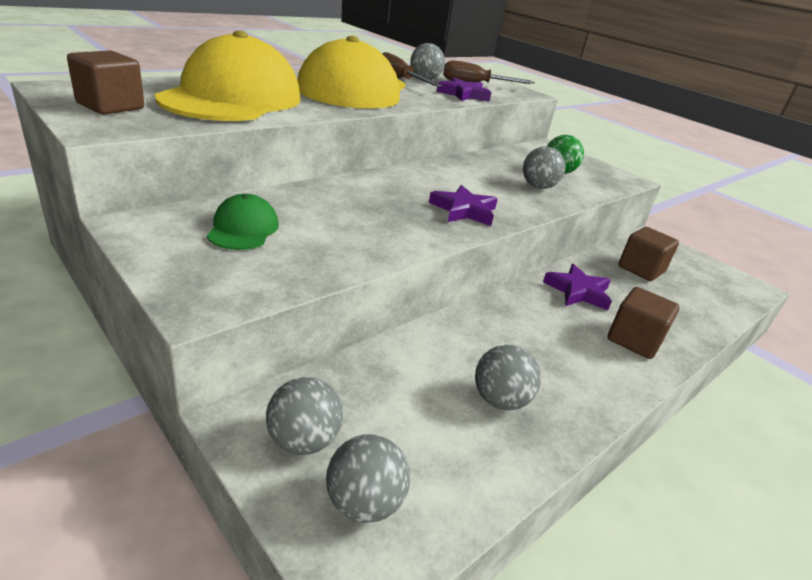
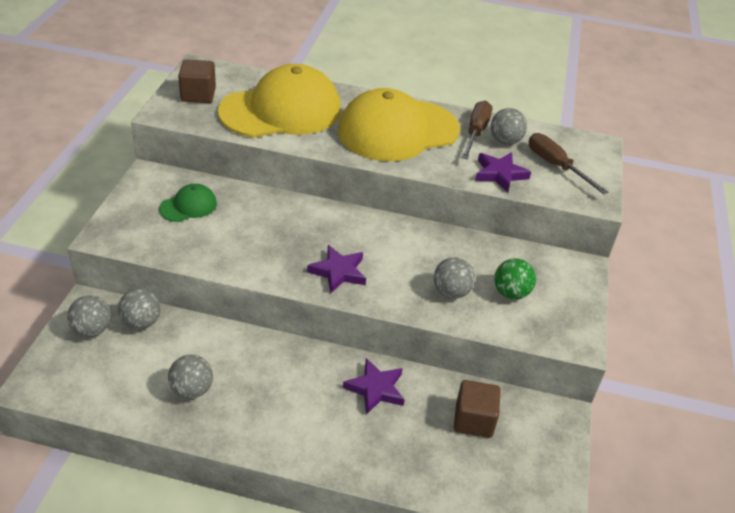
camera: 55 degrees right, 10 degrees up
(364, 503) = (71, 369): grey ball -> grey ball (141, 322)
(634, 340) = (337, 441): brown cube -> none

